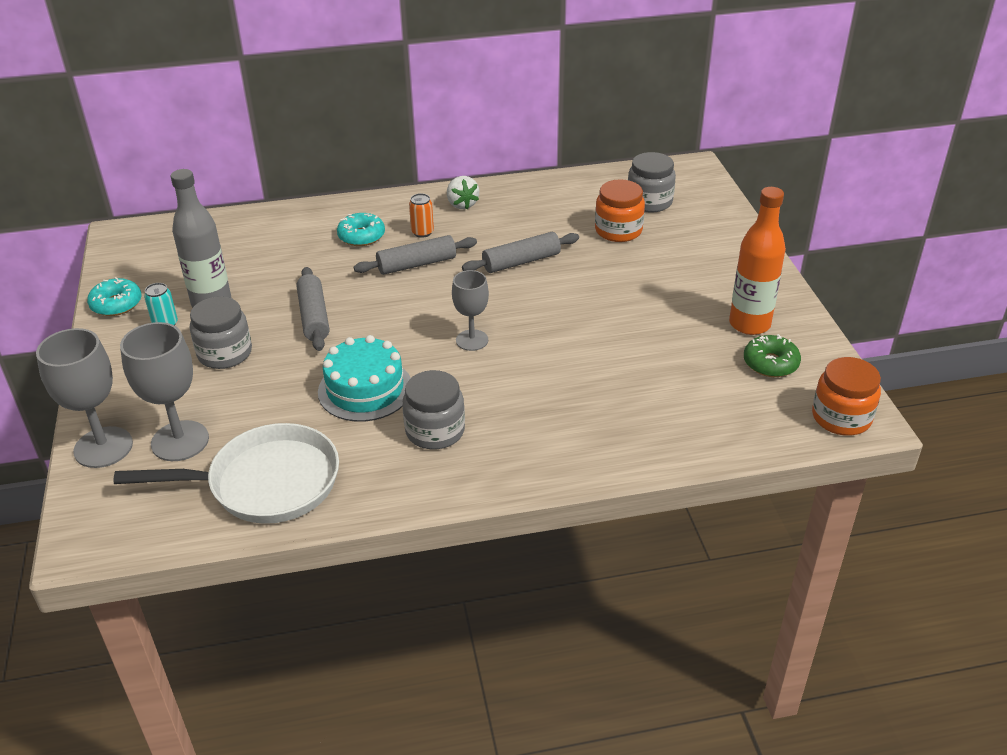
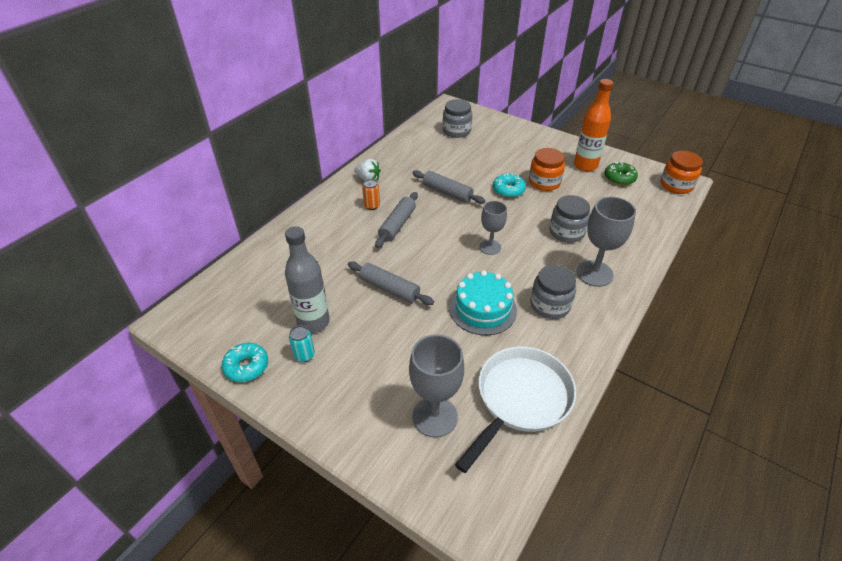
camera: 45 degrees left, 5 degrees up
(103, 447) = (395, 460): grey goblet -> grey goblet (594, 273)
(225, 353) = (373, 345): grey jar -> grey jar (566, 232)
(361, 236) = (341, 227): turquoise donut -> turquoise donut (508, 190)
(521, 262) = (447, 192): grey rolling pin -> grey rolling pin turned 75 degrees counterclockwise
(618, 230) = (465, 152): orange jar -> orange jar (544, 182)

